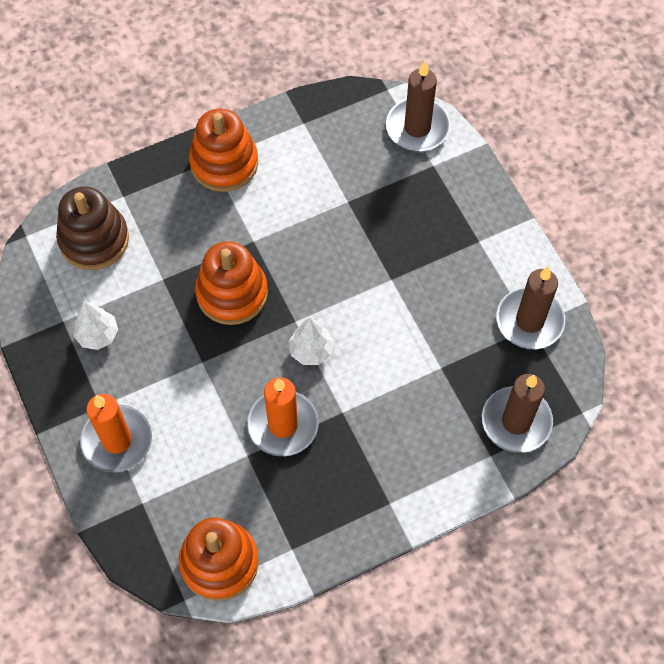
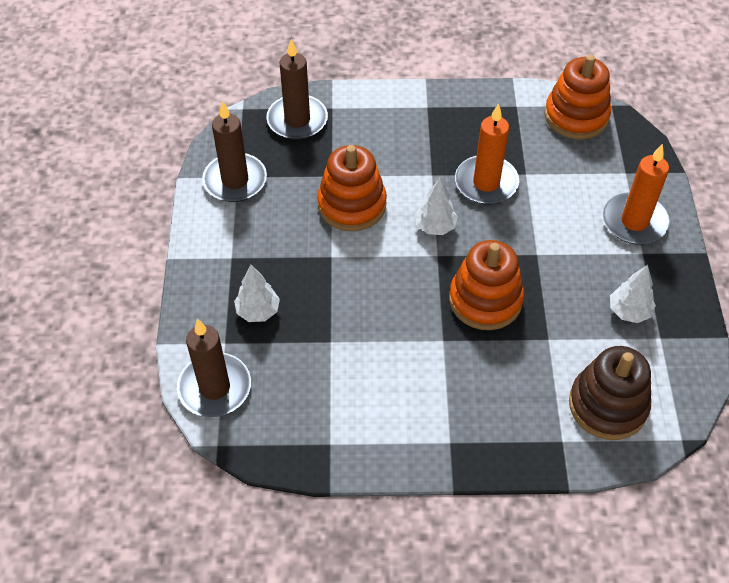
camera: 155 degrees left, 10 degrees down
(224, 163) = (437, 433): orange stacking toy -> orange stacking toy (352, 205)
(423, 201) = (258, 311): none -> white tree

